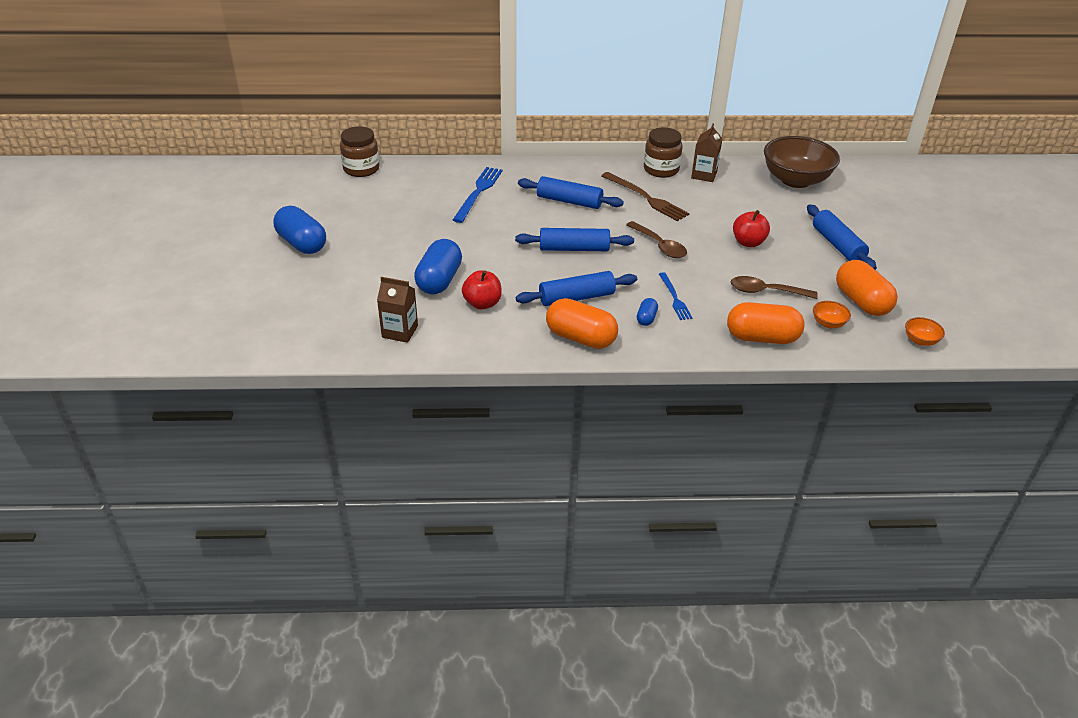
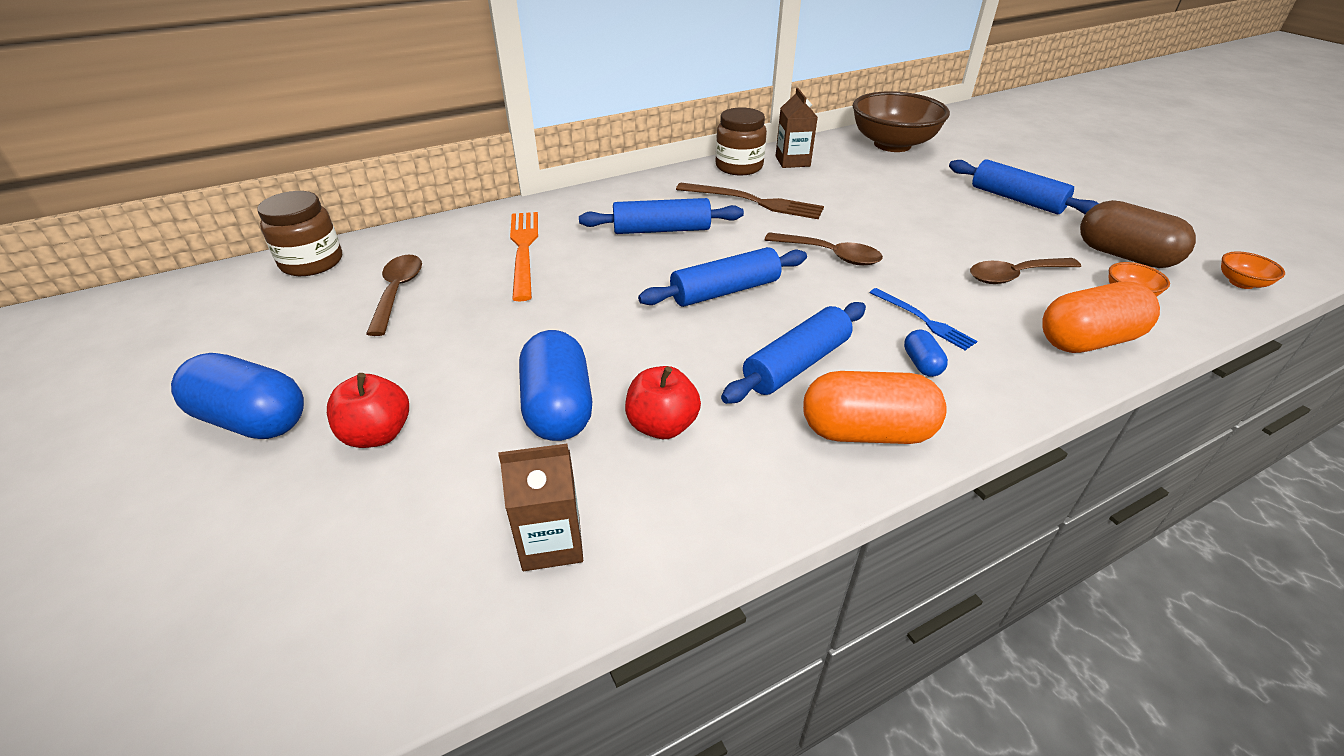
camera: 25 degrees left, 0 degrees up
(396, 199) = (397, 292): none -> brown spoon
(478, 192) = (523, 250): blue fork -> orange fork
(748, 242) = (924, 222): red apple -> red apple (377, 434)
(861, 302) = (1124, 256): orange capsule -> brown capsule

